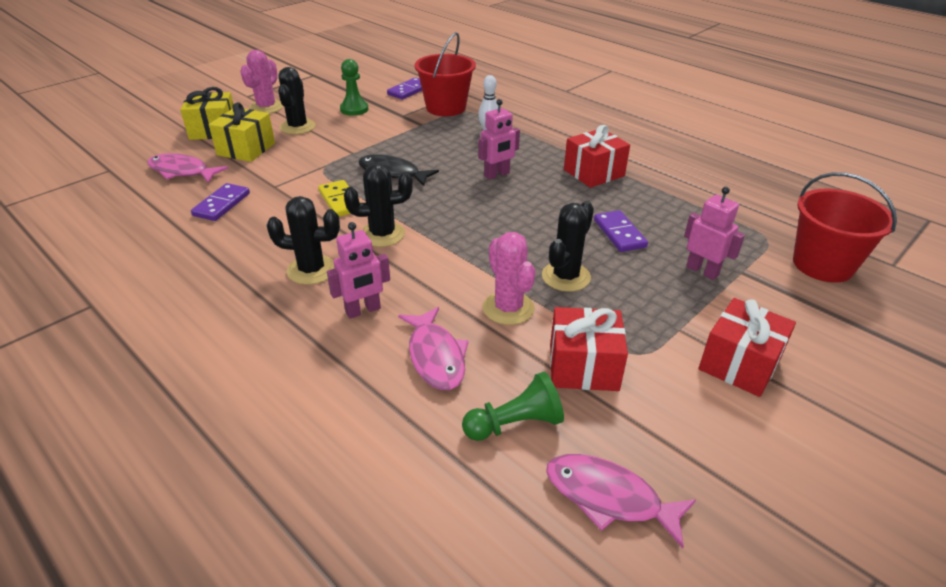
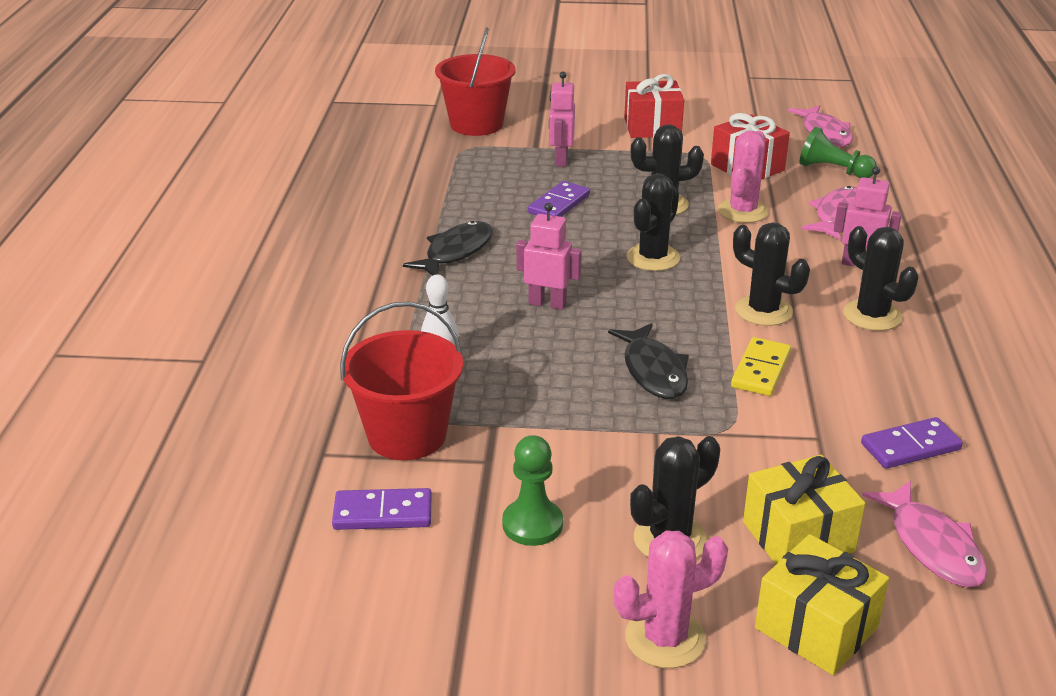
camera: 130 degrees left, 5 degrees down
(497, 231) = (653, 258): none -> black cactus
(594, 173) = (456, 252): red gift -> black fish

